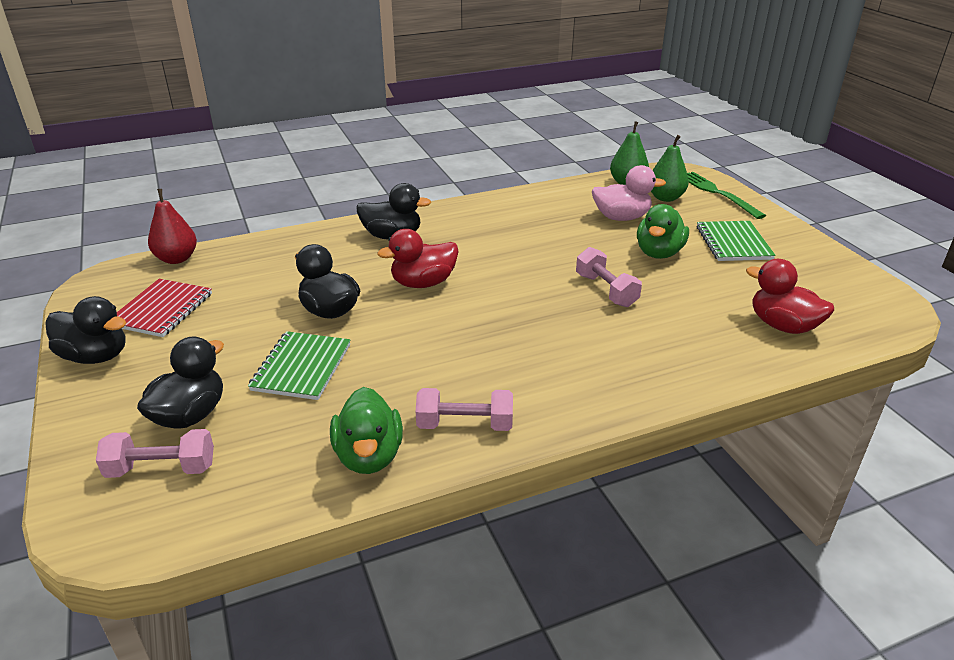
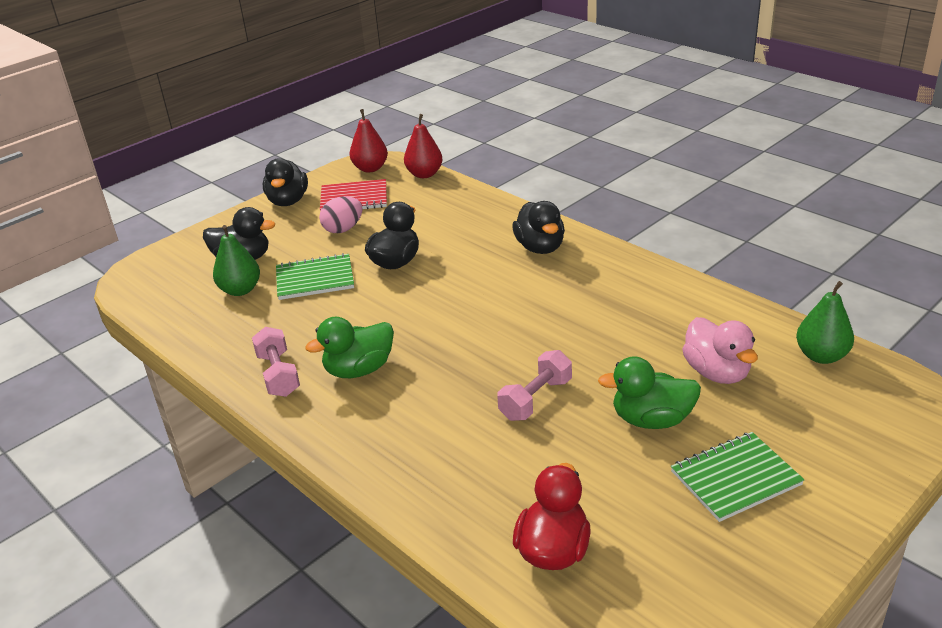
camera: 70 degrees right, 0 degrees up
(110, 286) = (370, 168): none -> red pear
(161, 469) = (189, 272): pink dumbbell -> none
(220, 329) = (343, 229): none -> pink egg
(369, 456) = (227, 343): green duck -> green duck (359, 370)
(423, 283) = (469, 290): red duck -> none
(665, 198) = (812, 396): green pear -> green pear (240, 290)
(718, 193) = (879, 440): green fork -> none

